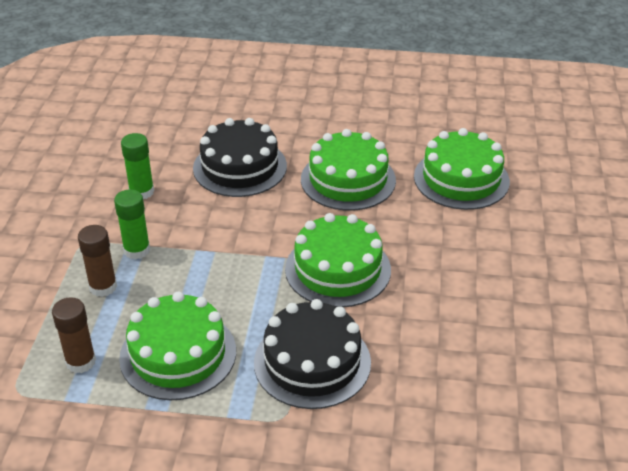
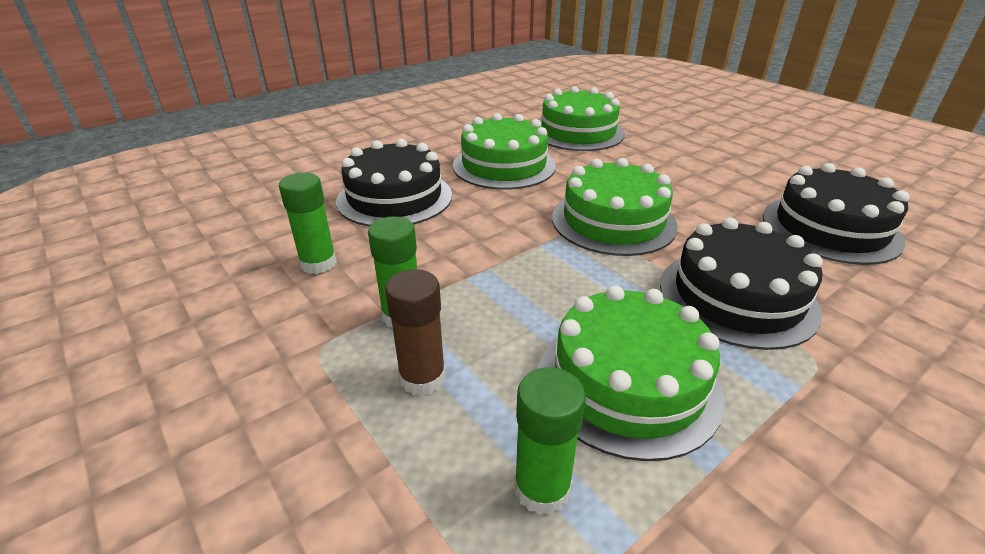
camera: 45 degrees left, 5 degrees down
(80, 362) = (542, 488): brown glue stick -> green glue stick
(474, 374) = (830, 228): none -> black cake

